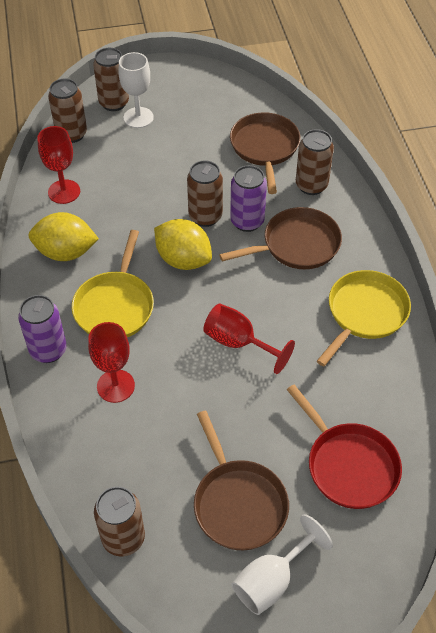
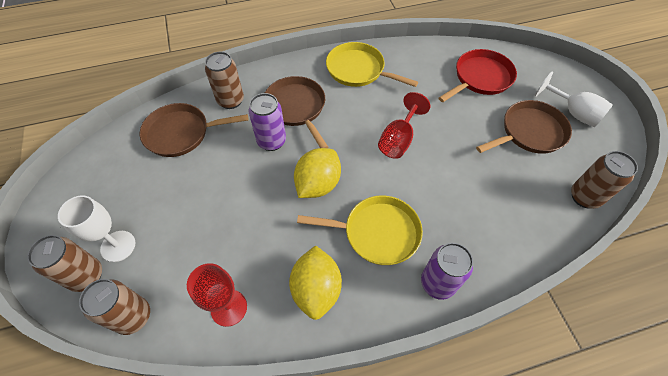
camera: 95 degrees left, 5 degrees up
(115, 386) = (460, 220): red goblet -> none
(205, 216) = (266, 172): brown can -> none

